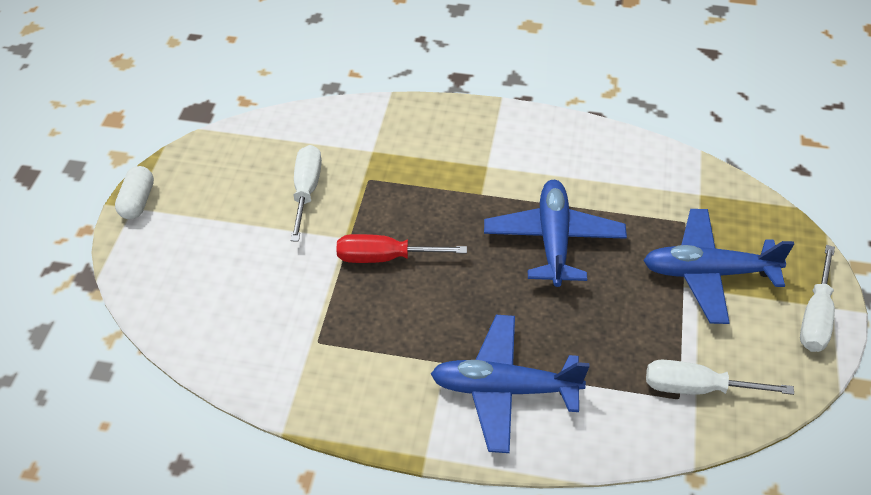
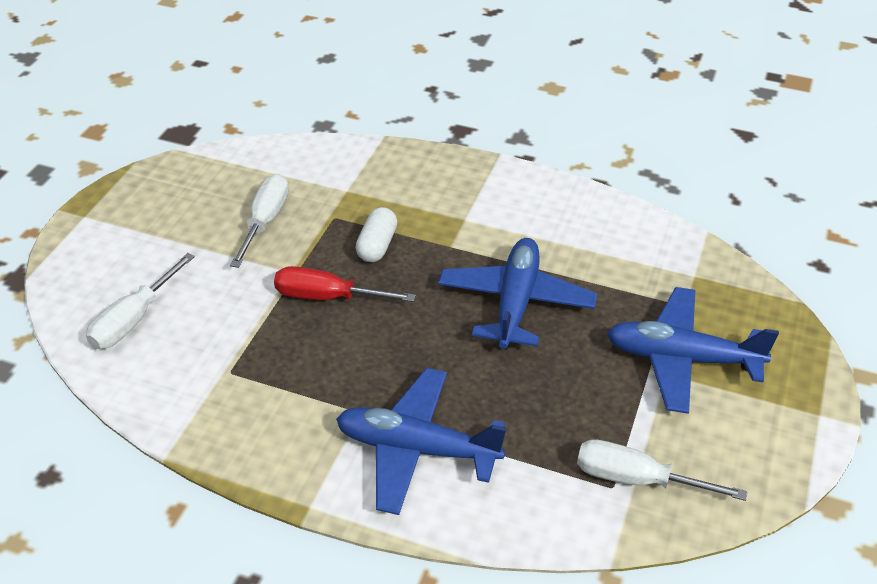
camera: 10 degrees right, 5 degrees down
(137, 201) = (91, 211): white capsule -> white capsule (377, 245)
(815, 316) = (796, 421): white screwdriver -> white screwdriver (134, 319)

